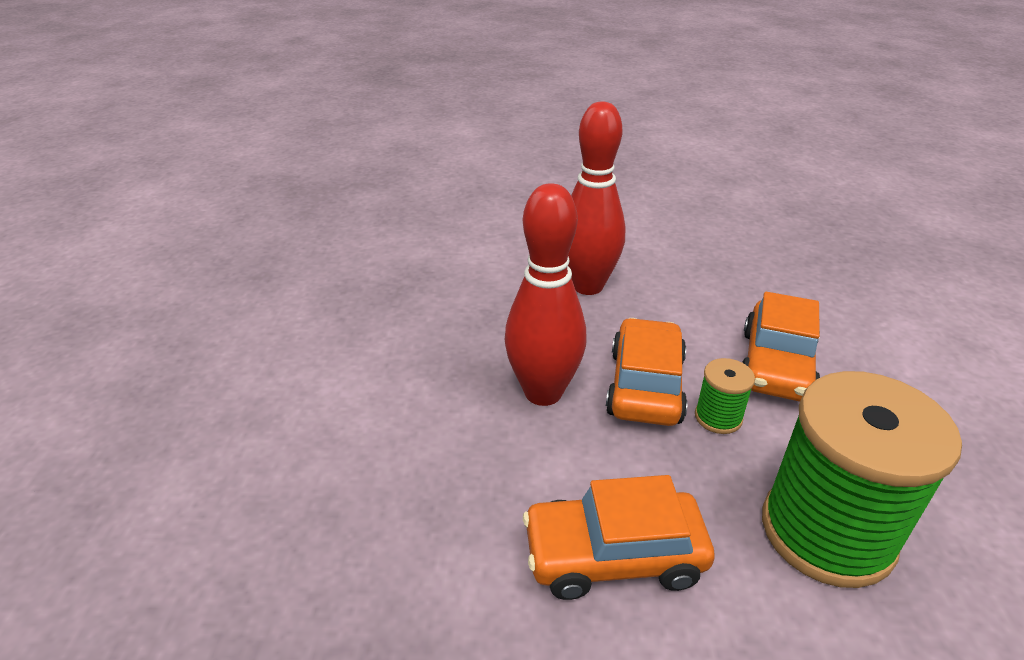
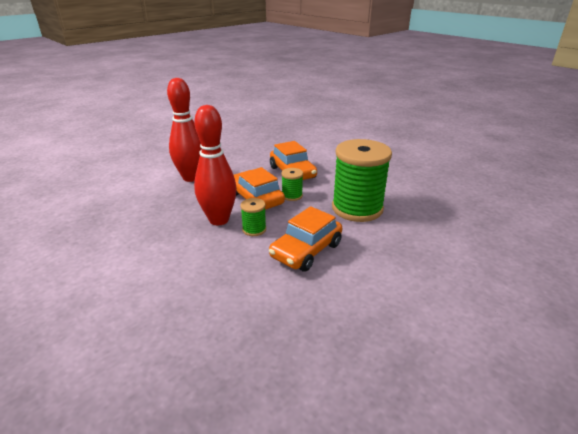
camera: 45 degrees left, 5 degrees down
(575, 447) = (254, 229): none -> green spool

